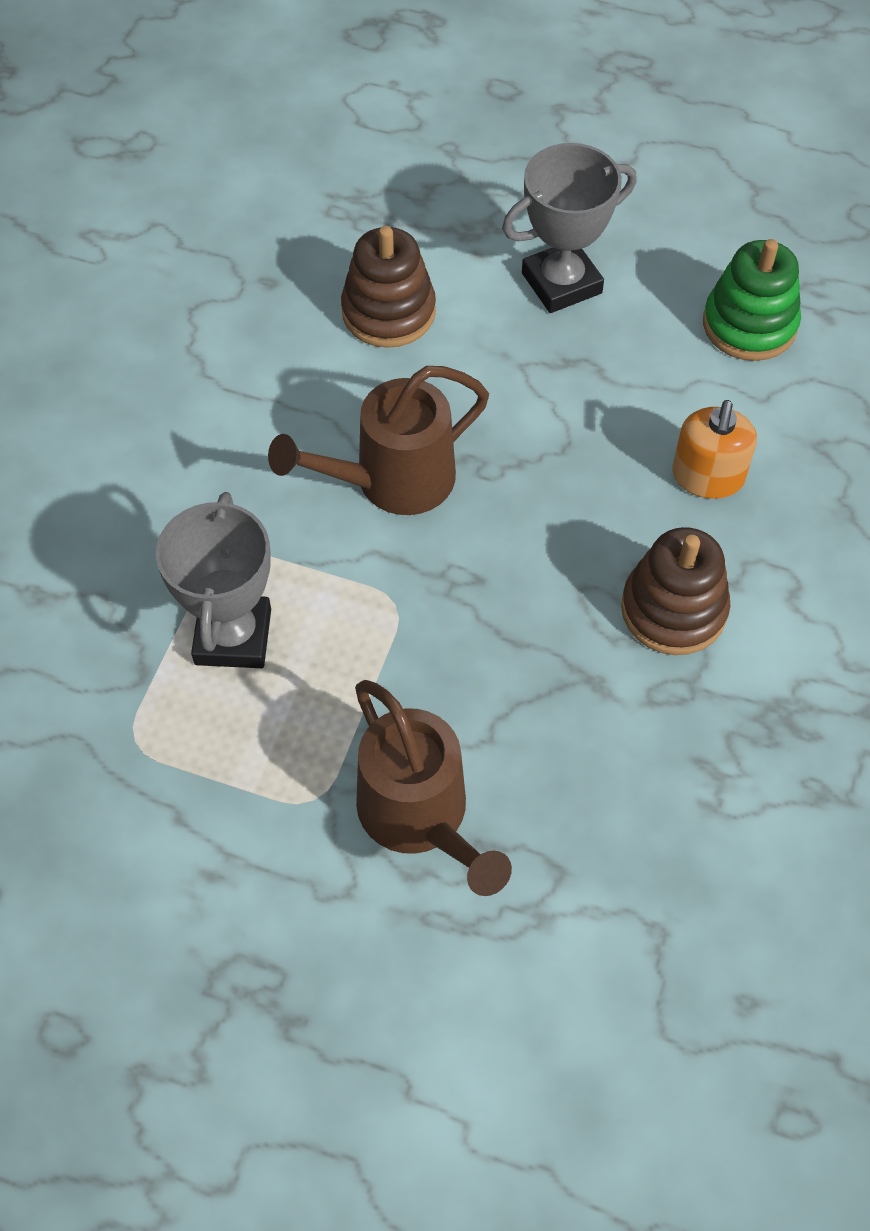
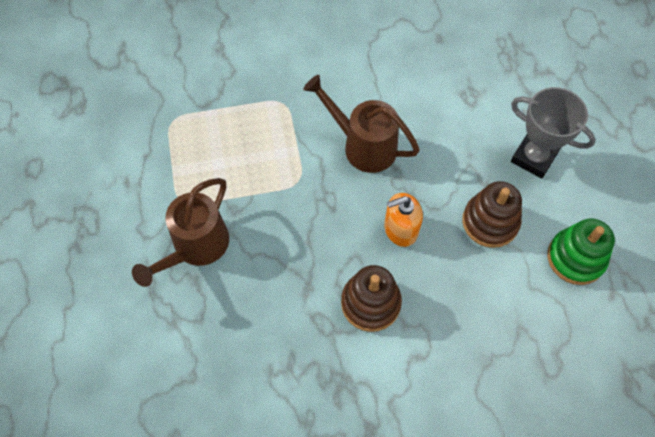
camera: 60 degrees right, 5 degrees up
(233, 636) = (242, 128): grey trophy -> none
(388, 312) = (458, 94): brown stacking toy -> brown stacking toy (490, 222)
(707, 476) = (461, 282): orange soap dispenser -> orange soap dispenser (400, 229)

